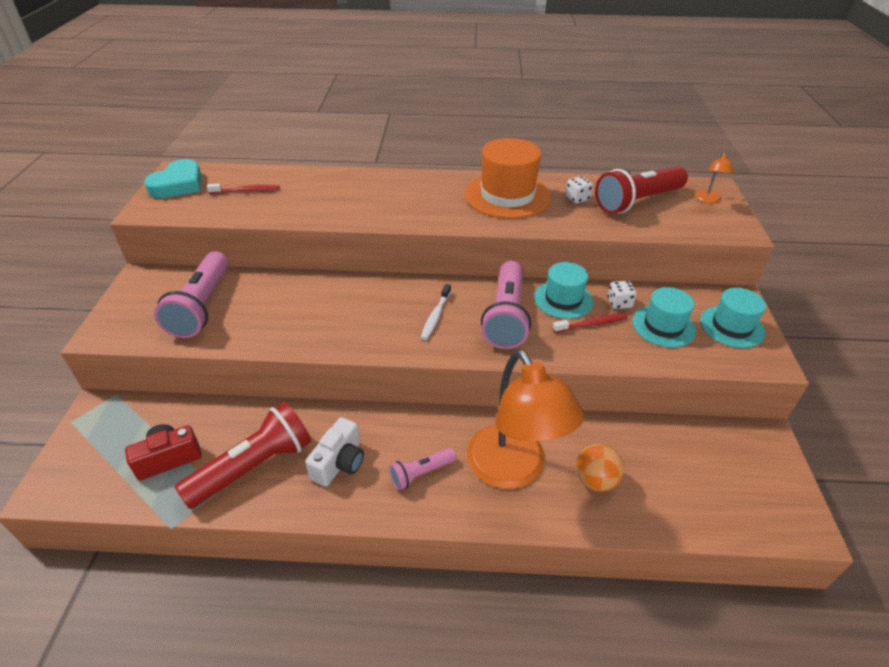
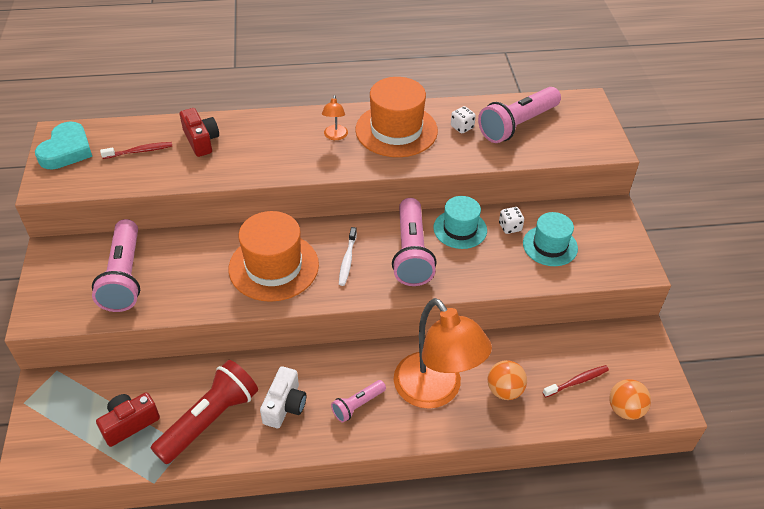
camera: 10 degrees left, 5 degrees up
(309, 188) = (201, 141): none -> red camera
(356, 314) = (273, 266): none -> orange hat
(591, 324) = (487, 251): red toothbrush -> red toothbrush (577, 381)
(637, 201) = (517, 125): red flashlight -> pink flashlight
(708, 200) = (581, 116): orange lamp -> orange lamp (335, 136)
(731, 326) = (608, 239): turquoise hat -> none
(744, 524) = (625, 409): none -> orange ball

